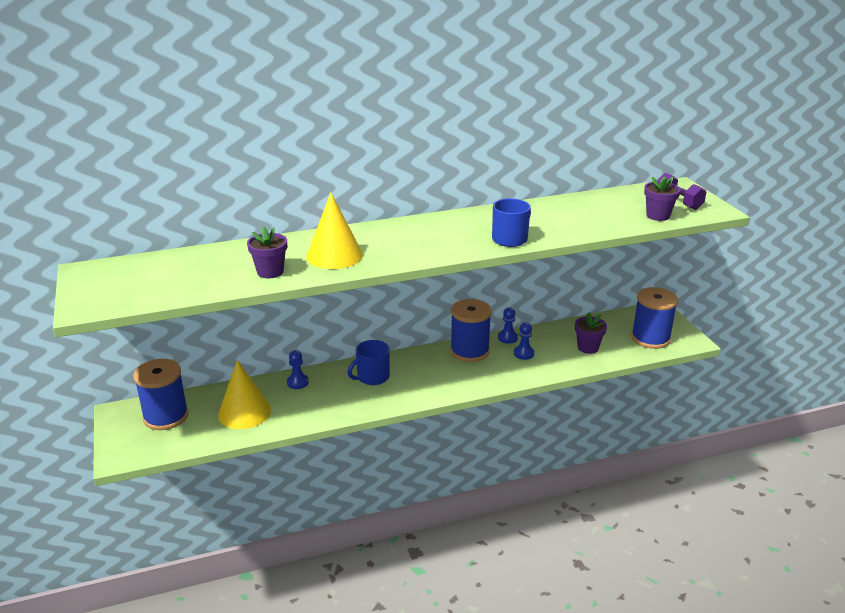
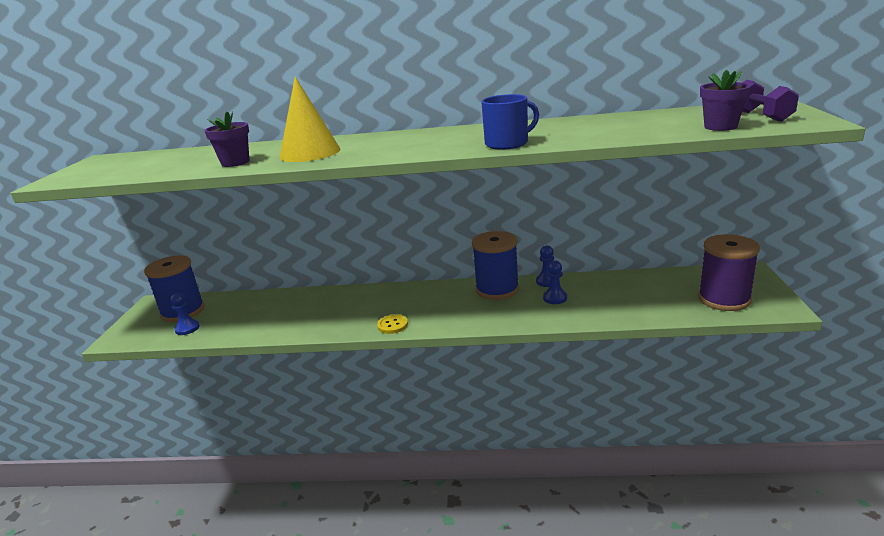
camera: 25 degrees right, 5 degrees down
(244, 412) = (245, 317): yellow cone -> none
(297, 382) = (312, 298): blue pawn -> blue pawn (187, 328)
(372, 377) = (382, 301): blue mug -> none
(401, 399) = (392, 325): none -> yellow button
(588, 347) = (636, 300): purple flower pot -> none
(650, 338) = (724, 299): blue spool -> purple spool

